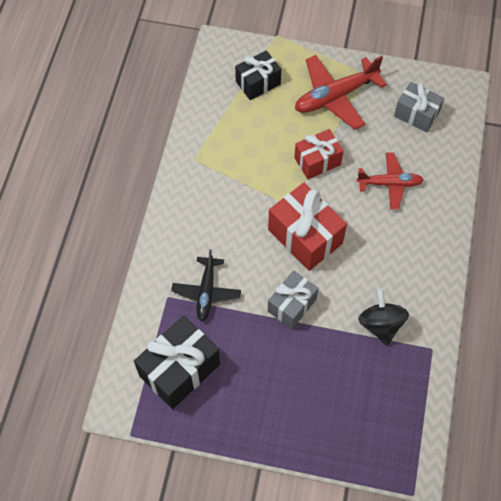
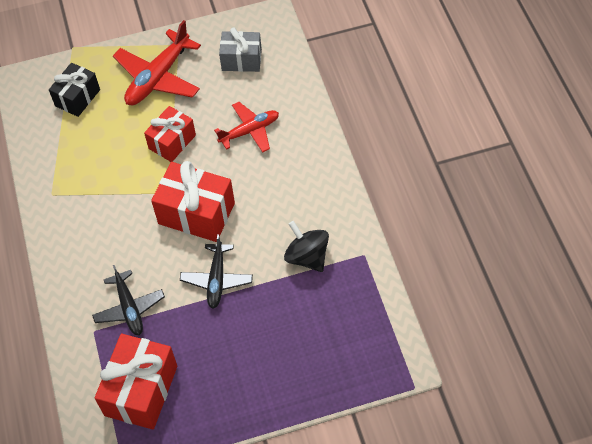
camera: 25 degrees left, 5 degrees down
(179, 370) = (141, 390): black gift -> red gift
(292, 305) = (217, 280): grey gift -> black plane

